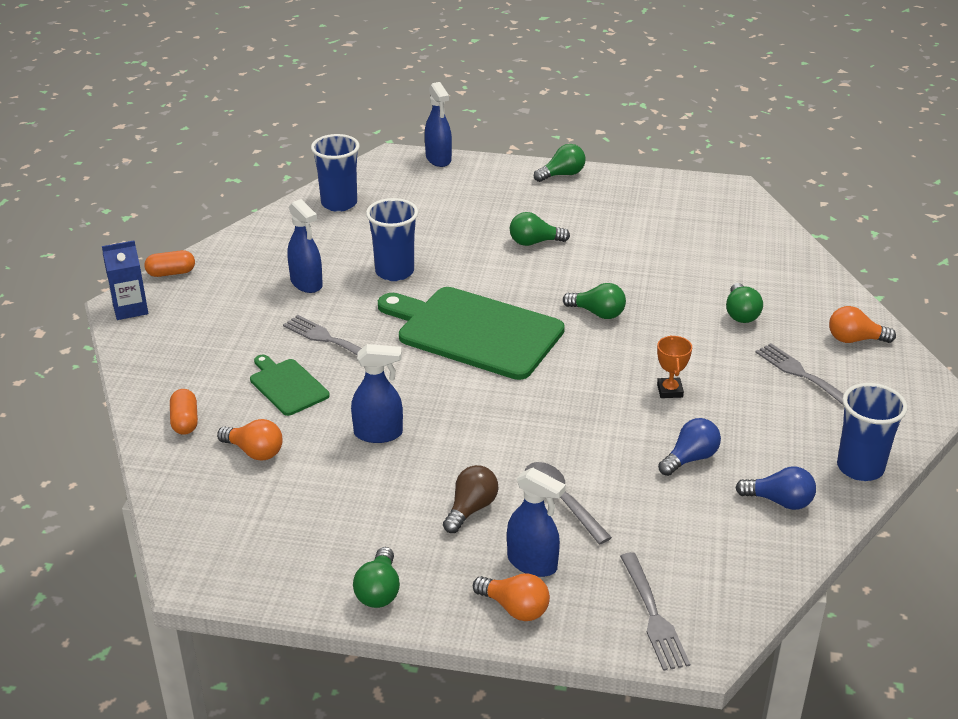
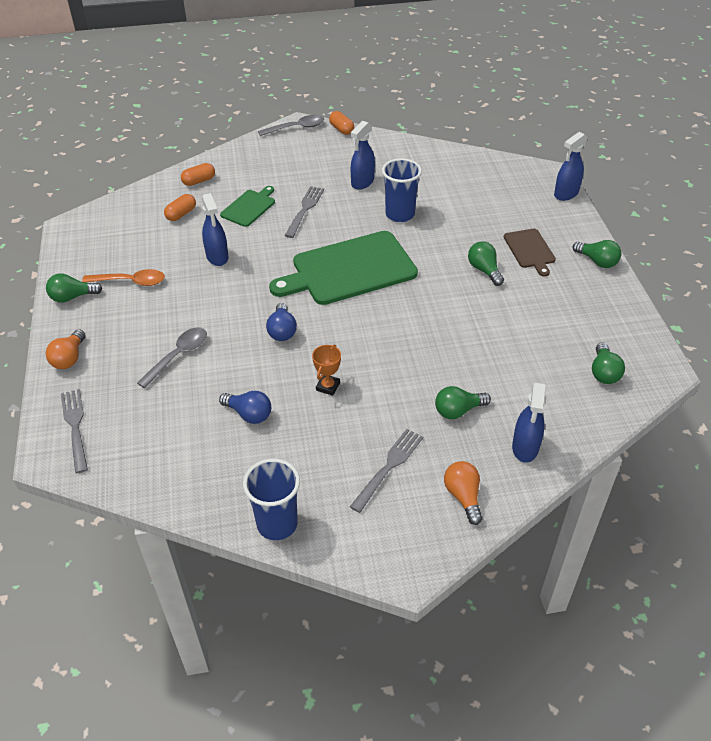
camera: 70 degrees right, 10 degrees up
(130, 308) = (296, 128): blue carton -> grey spoon
(254, 452) = (181, 214): orange light bulb -> orange capsule
(339, 203) = (468, 167): blue cup -> none
(380, 524) = (131, 281): none -> orange spoon
(471, 509) = (157, 316): brown light bulb -> none
(475, 331) = (349, 269): green cutting board -> green cutting board turned 120 degrees counterclockwise
(519, 206) = (530, 250): none -> brown cutting board
(532, 563) = (112, 356): blue spray bottle -> blue spray bottle (525, 448)
(597, 313) = (408, 325): green light bulb -> green light bulb (604, 372)
(653, 616) = (75, 426): grey fork -> grey fork turned 105 degrees clockwise
(669, 391) = (328, 386): orange trophy -> orange trophy turned 45 degrees counterclockwise
(779, 501) = (216, 476): blue light bulb -> blue light bulb (282, 331)

